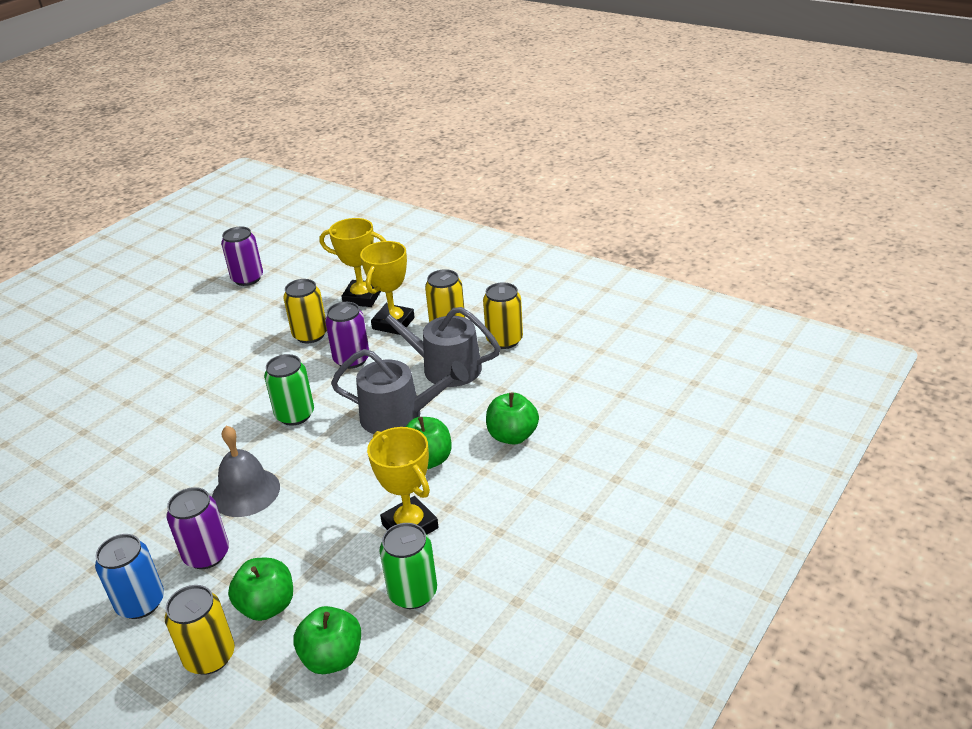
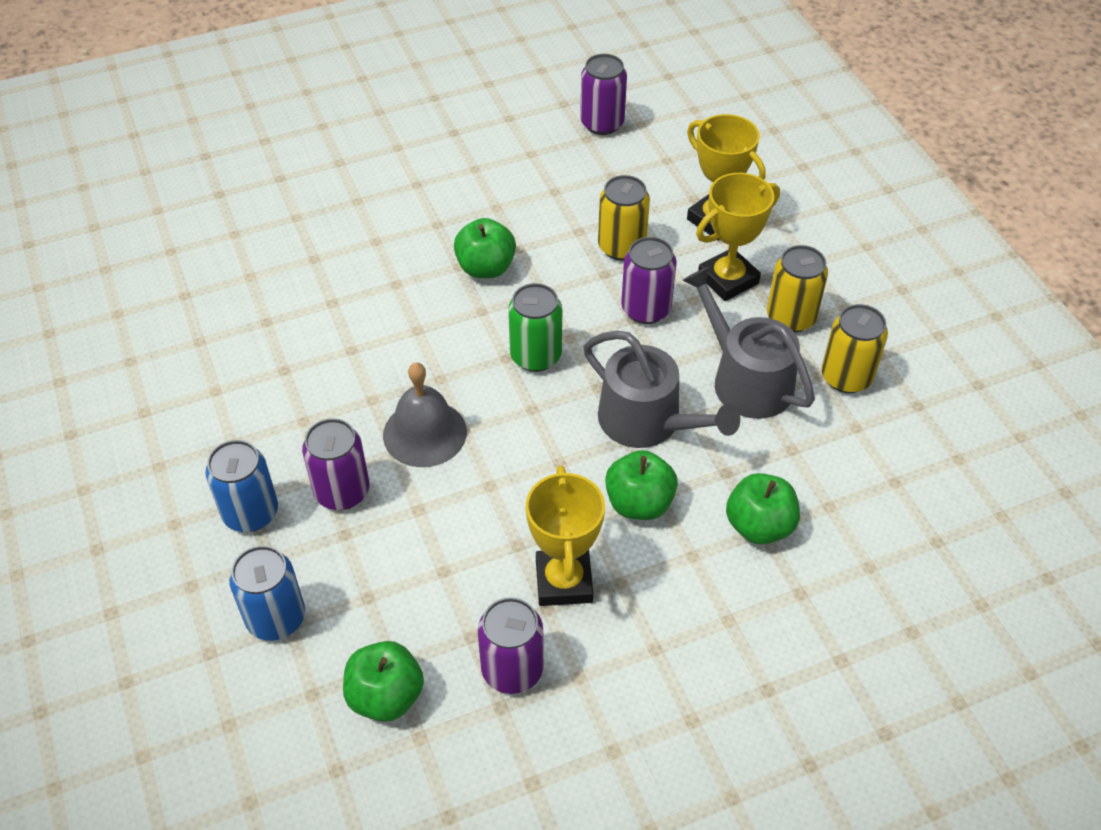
camera: 30 degrees right, 15 degrees up
(210, 656) = (276, 618): yellow can -> blue can
(267, 606) = (362, 592): green apple -> green apple (486, 268)
(413, 593) = (512, 669): green can -> purple can

